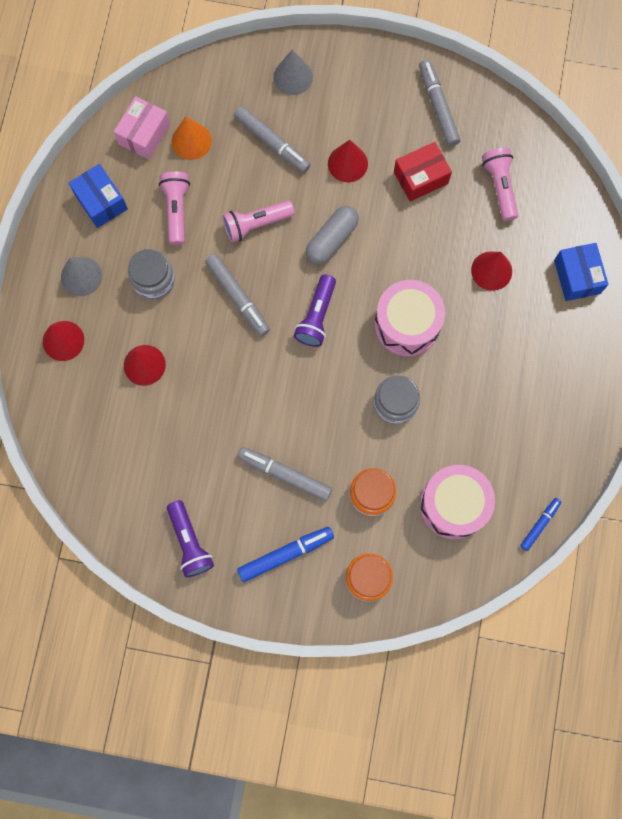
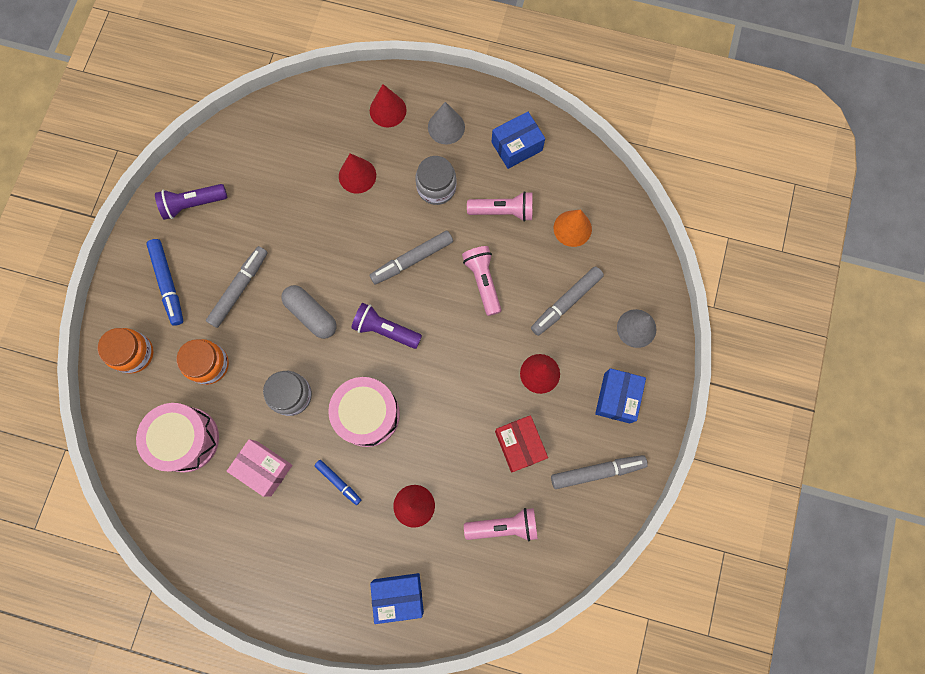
camera: 95 degrees right, 0 degrees up
(144, 134) = (582, 187): pink box -> pink box (264, 468)
(332, 240) = (461, 351): grey capsule -> grey capsule (311, 314)
(364, 92) = (617, 398): none -> blue box
(539, 525) = (153, 520): blue marker -> blue marker (338, 482)

